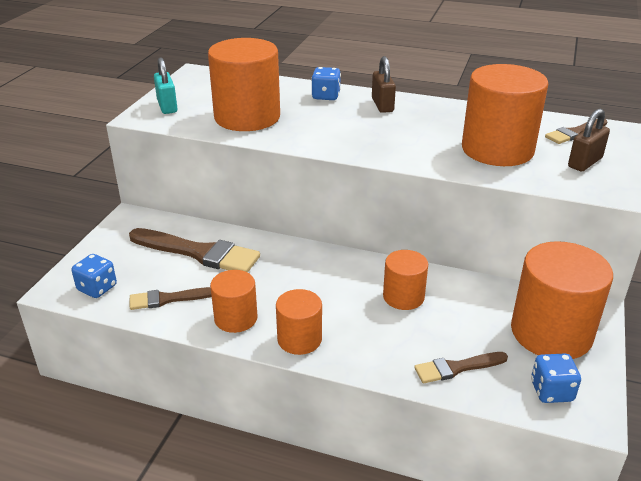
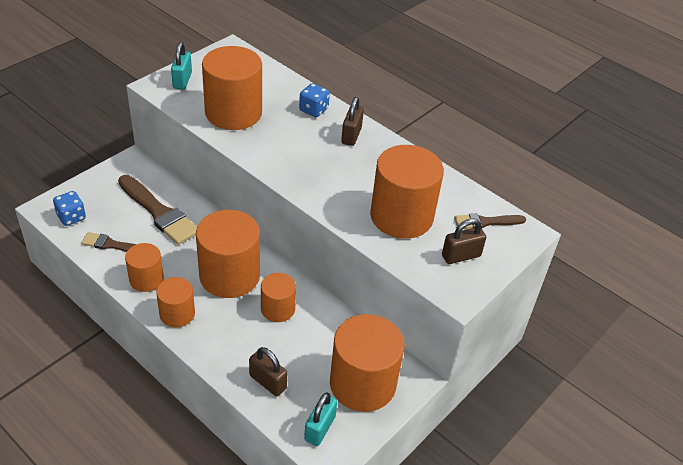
camera: 20 degrees right, 10 degrees up
(326, 284) = (229, 275): none -> orange cylinder
(456, 368) = (268, 382): brown brush -> brown padlock
(551, 391) = (319, 428): blue dice -> turquoise padlock

